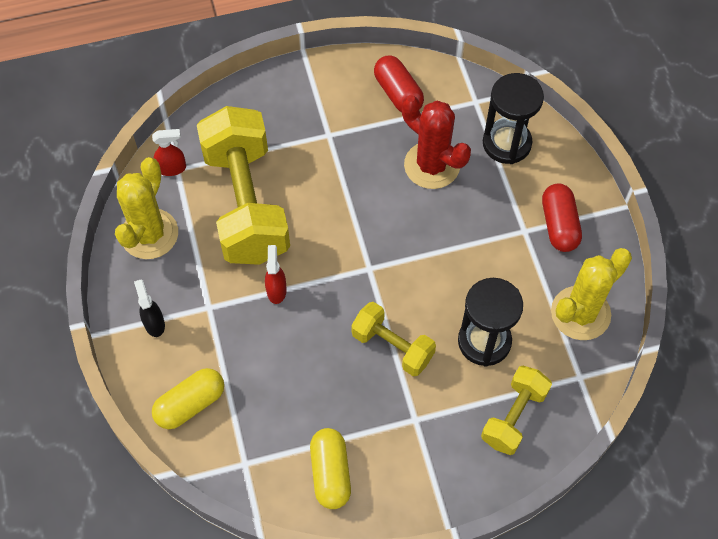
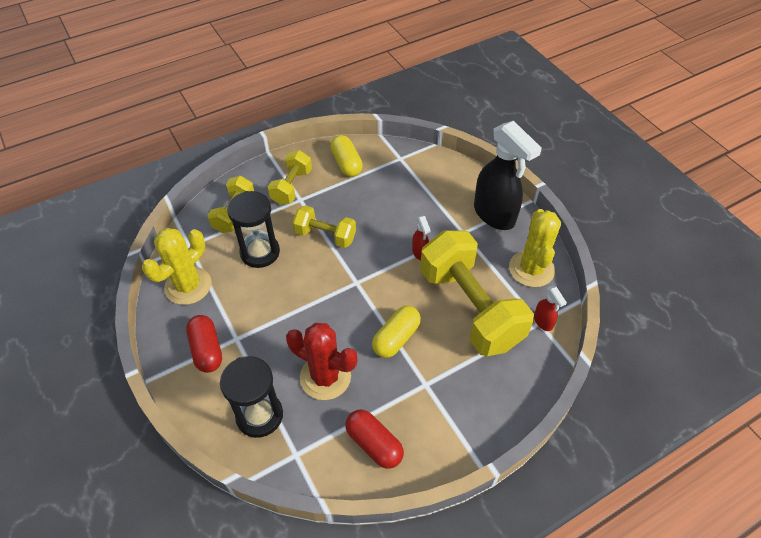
camera: 165 degrees right, 10 degrees down
(154, 323) = (494, 215): black spray bottle -> black spray bottle, size x2.30
(172, 168) = (543, 322): red spray bottle -> red spray bottle turned 90 degrees counterclockwise
(190, 404) = (447, 178): yellow capsule -> yellow capsule (396, 338)
(423, 446) = (291, 187): none -> yellow dumbbell

